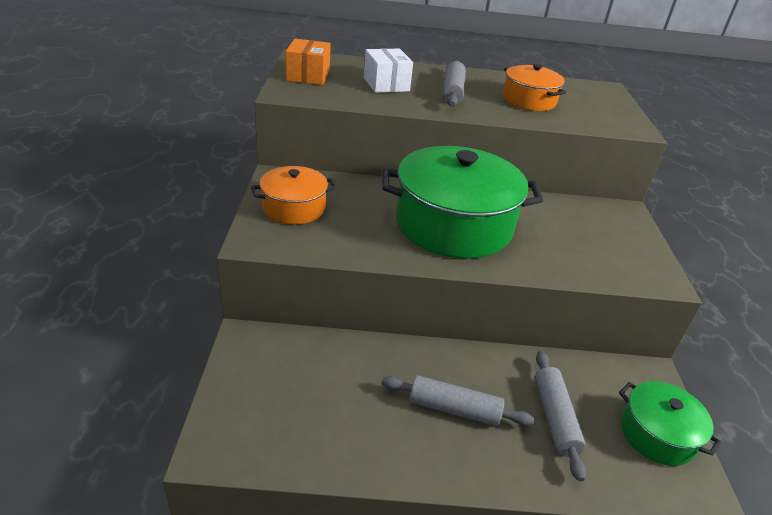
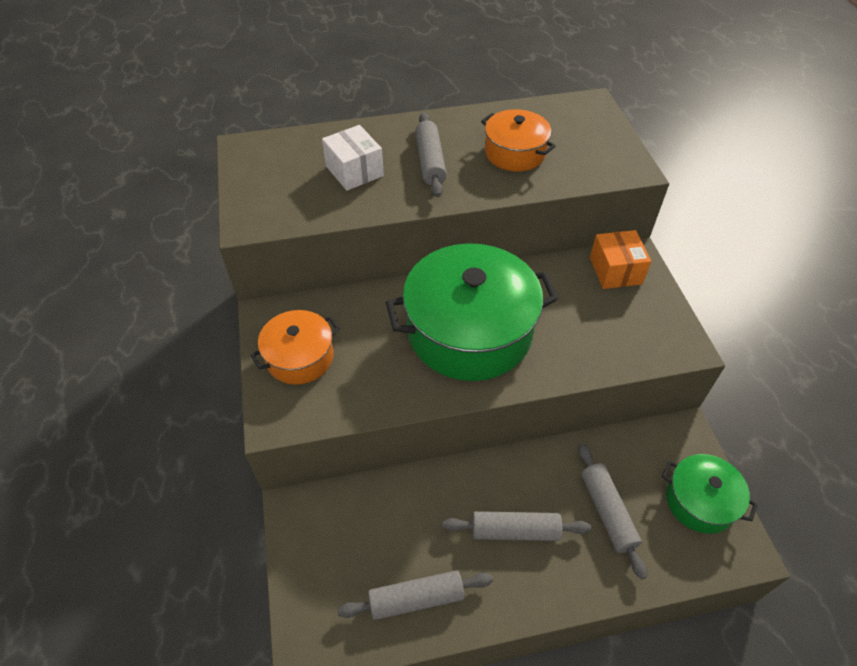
camera: 10 degrees left, 15 degrees up
(308, 76) = (263, 182): orange box -> orange box (615, 271)
(335, 438) = (416, 598): none -> grey rolling pin

